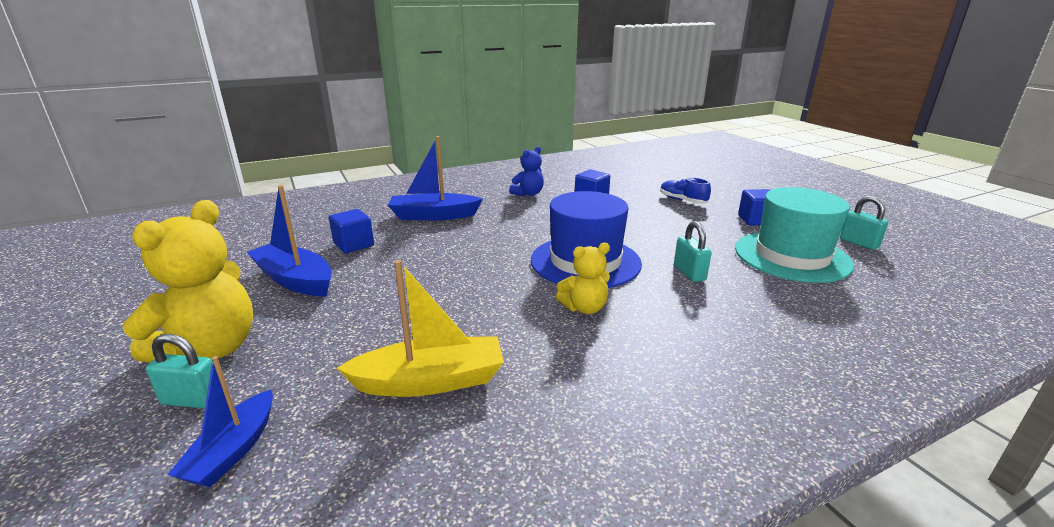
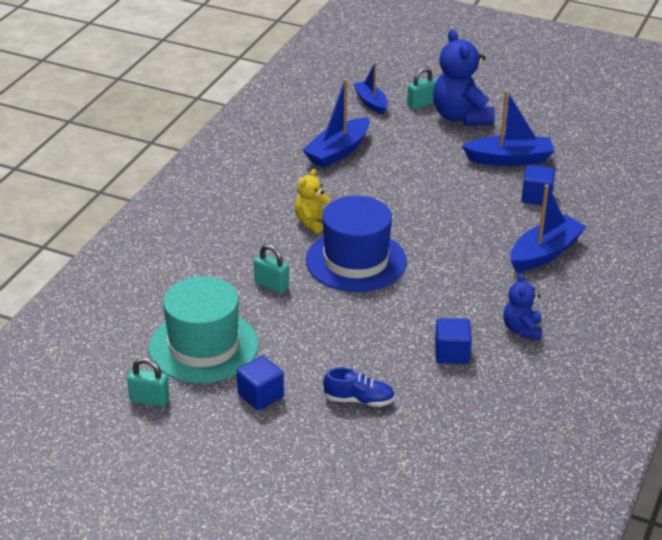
camera: 140 degrees right, 10 degrees up
(210, 349) = (461, 117): yellow teddy bear -> blue teddy bear
(430, 381) = (338, 151): yellow boat -> blue boat

